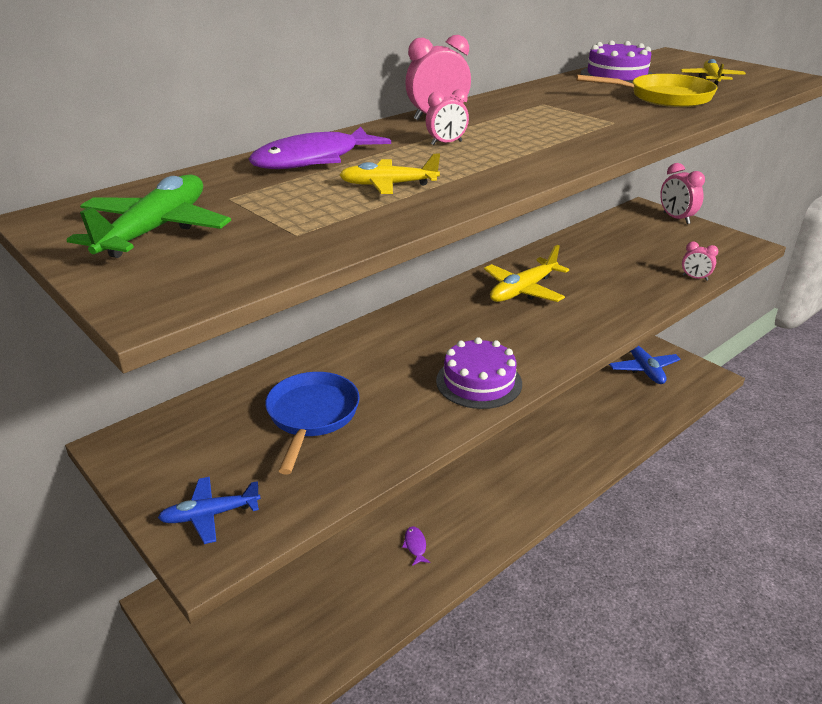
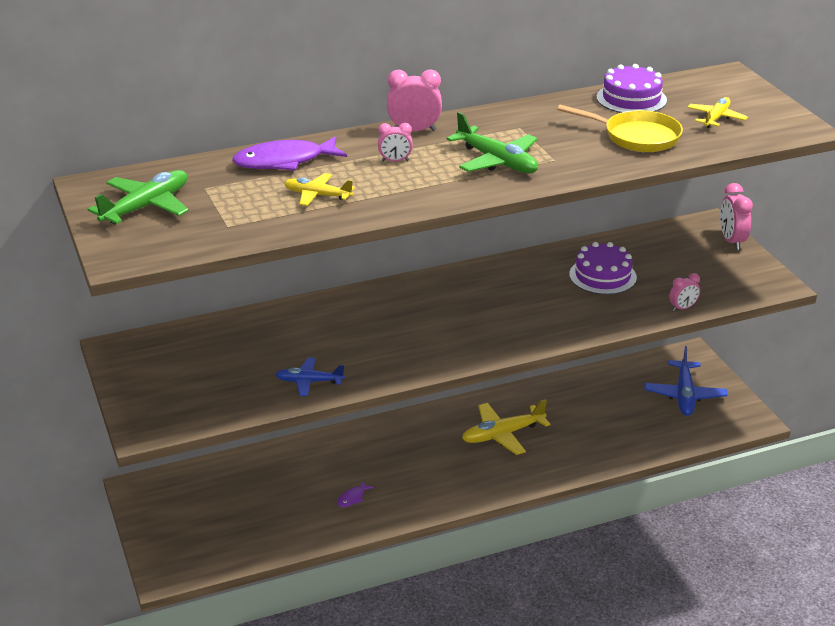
camera: 20 degrees right, 0 degrees up
(210, 515) = (155, 407): blue plane -> blue plane (309, 382)
(312, 416) = (258, 357): blue pan -> none
(415, 545) = (352, 498): purple fish -> purple fish turned 150 degrees counterclockwise
(479, 382) = (403, 359): purple cake -> purple cake (602, 276)
(523, 290) = (506, 288): yellow plane -> yellow plane (503, 434)
(557, 130) = (497, 161): none -> green plane
(695, 278) = (682, 308): pink clock -> pink clock turned 75 degrees counterclockwise

